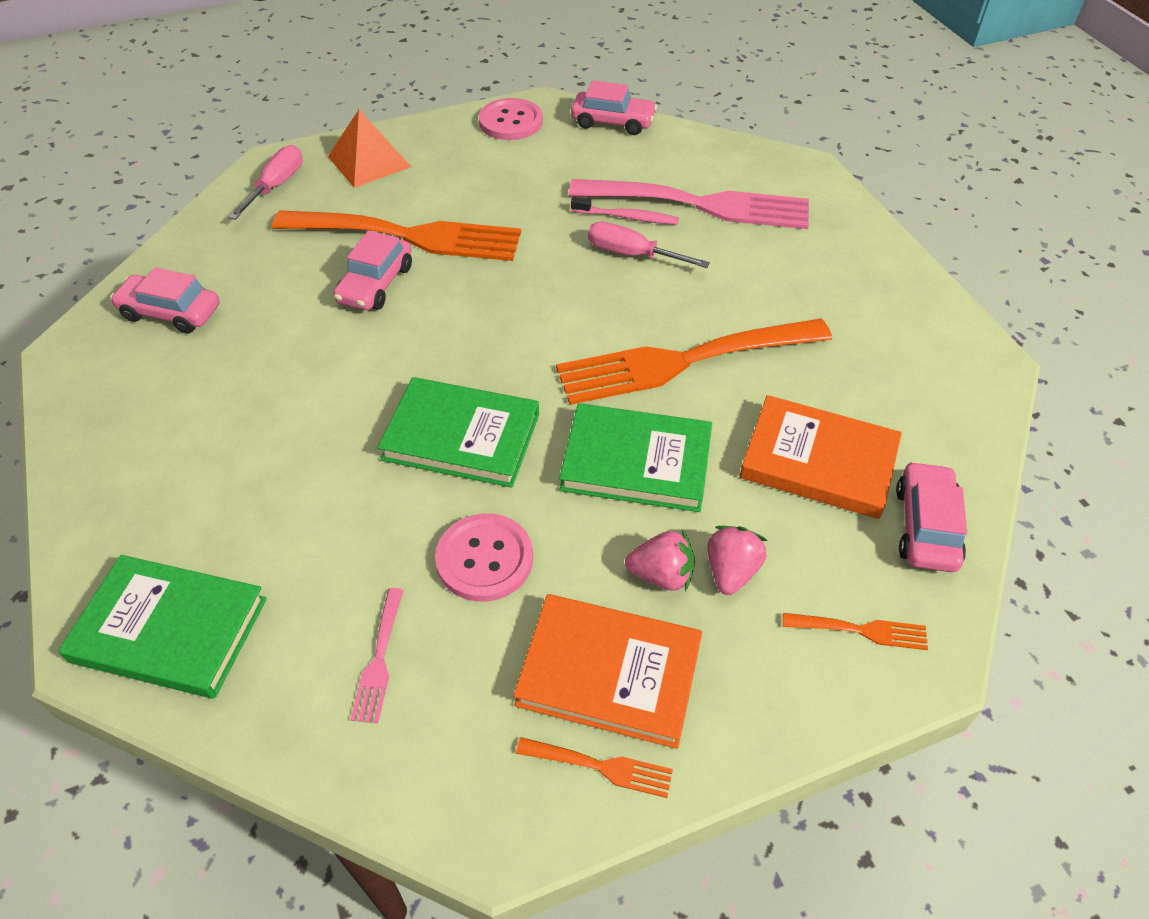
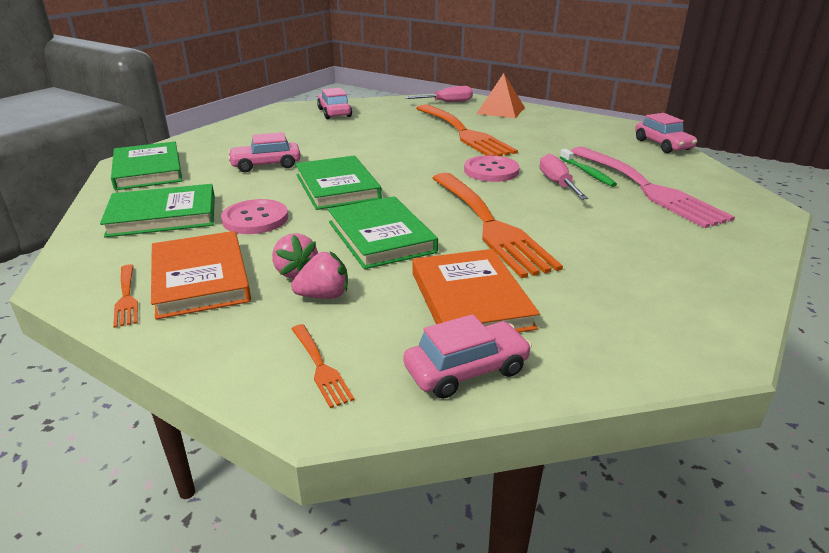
camera: 55 degrees right, 20 degrees down
(376, 284) = (416, 138): pink car -> pink car (266, 165)
(379, 660) = (163, 216): pink fork -> green book
(511, 122) = (600, 124): pink button -> pink button (491, 171)
(627, 217) = (587, 173): pink toothbrush -> green toothbrush
(682, 362) = (490, 225): orange fork -> orange fork turned 150 degrees counterclockwise

